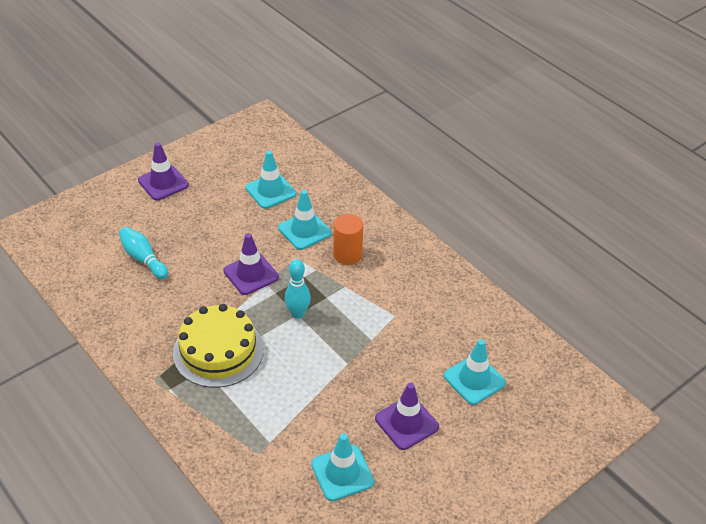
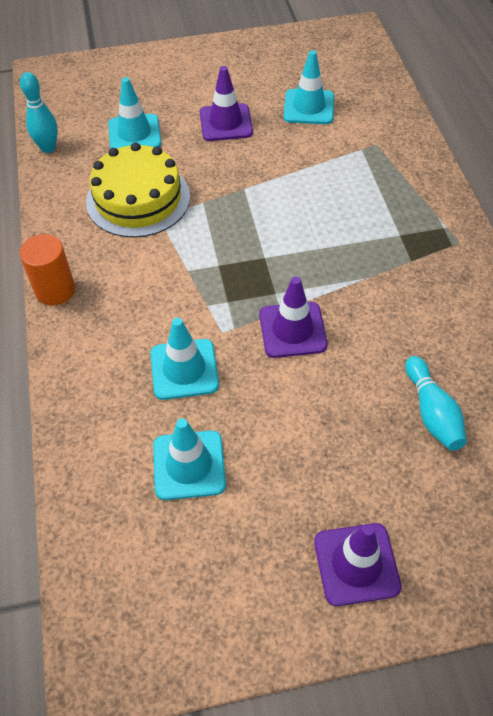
camera: 150 degrees left, 10 degrees up
(218, 351) = (376, 248): yellow cake -> yellow cake (138, 199)
(298, 313) = (263, 257): turquoise bowling pin -> turquoise bowling pin (48, 148)
(347, 255) = (154, 310): orange cylinder -> orange cylinder (55, 290)

